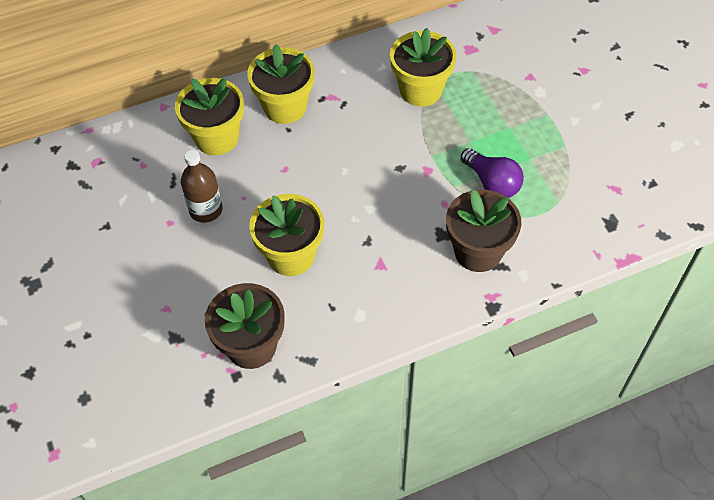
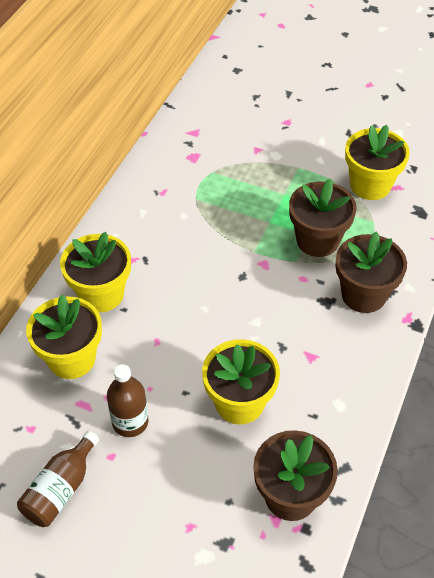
camera: 45 degrees left, 5 degrees down
(118, 218) = (60, 489): none -> brown bottle
(420, 90) = (192, 210): yellow flower pot -> yellow flower pot (370, 185)
(492, 183) = (317, 240): purple light bulb -> brown flower pot

